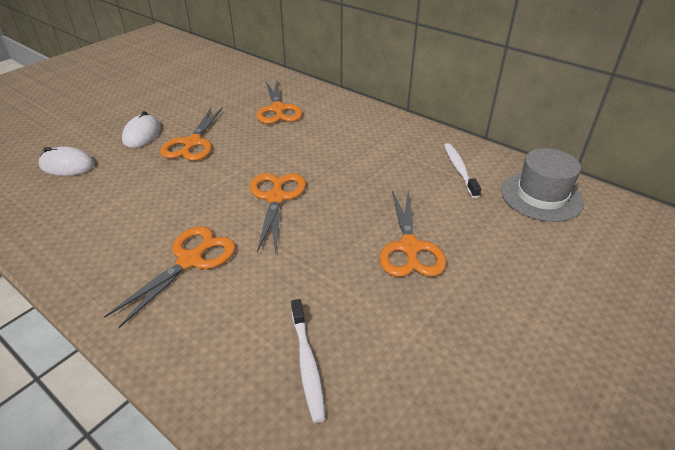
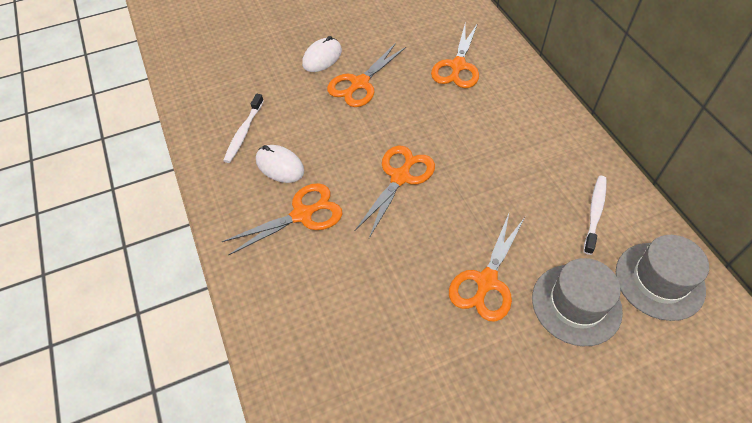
camera: 30 degrees right, 15 degrees up
(67, 165) = (251, 74): white mouse -> white mouse (280, 166)
(307, 364) = (342, 350): white toothbrush -> white toothbrush (244, 132)
(495, 235) = (576, 304): none -> grey hat

